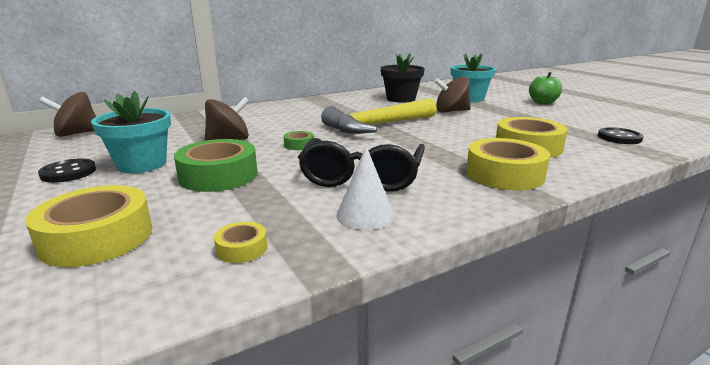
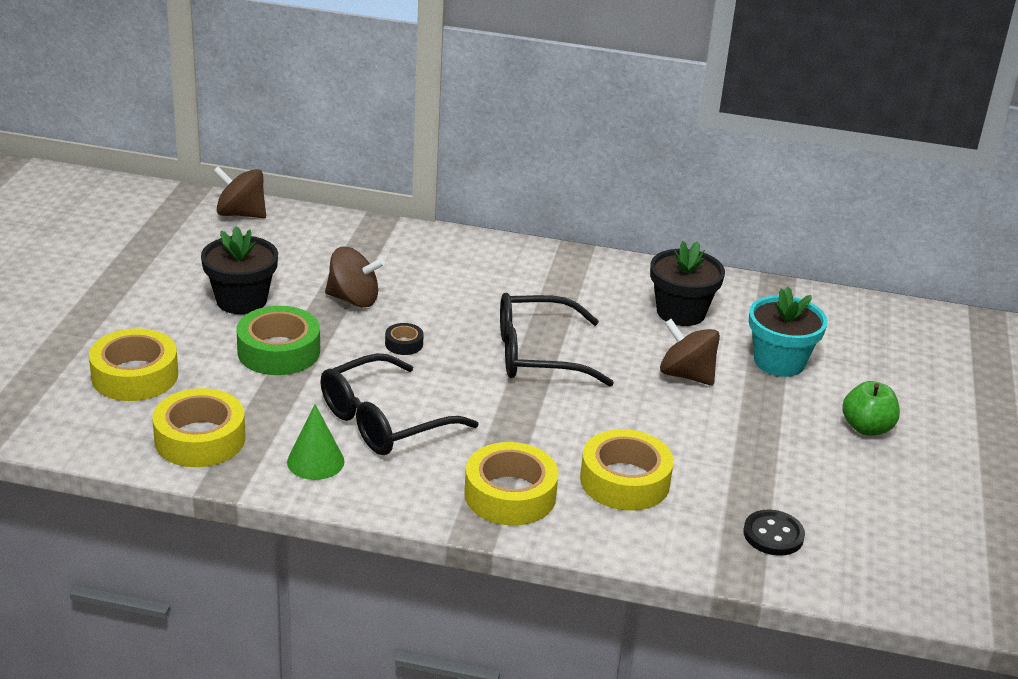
camera: 40 degrees right, 10 degrees up
(68, 172) = (181, 282): black button -> none
(142, 164) = (241, 300): turquoise flower pot -> black flower pot
(242, 248) = (200, 439): yellow tape -> yellow tape, size x2.12
(299, 145) = (404, 344): green tape -> black tape
(365, 215) = (315, 461): white cone -> green cone
(377, 126) = (537, 354): yellow hammer -> black glasses

